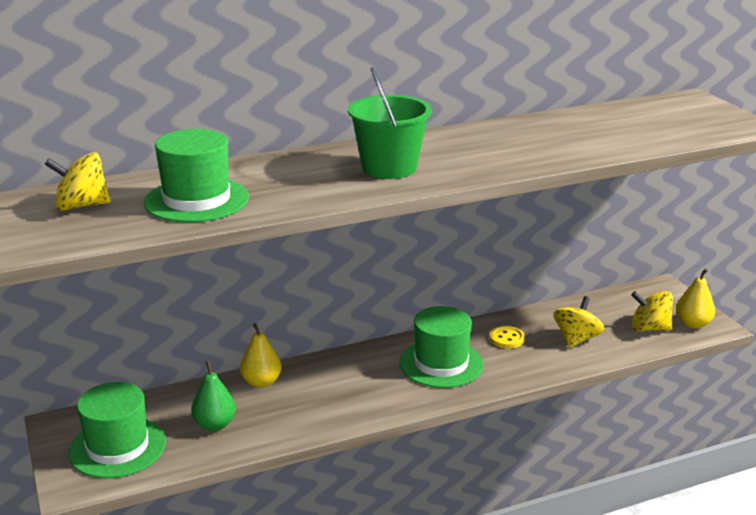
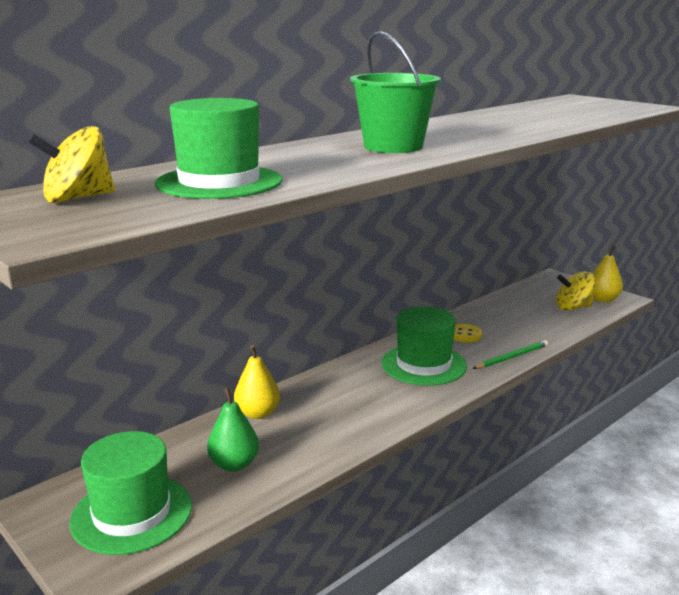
camera: 20 degrees left, 5 degrees down
(533, 373) = (512, 357): none -> green pencil
(576, 339) = (523, 325): yellow spinning top -> none

